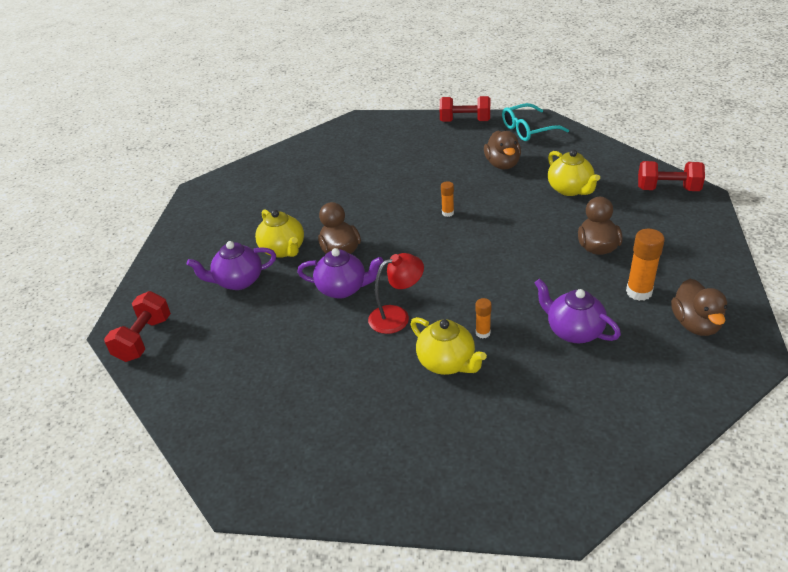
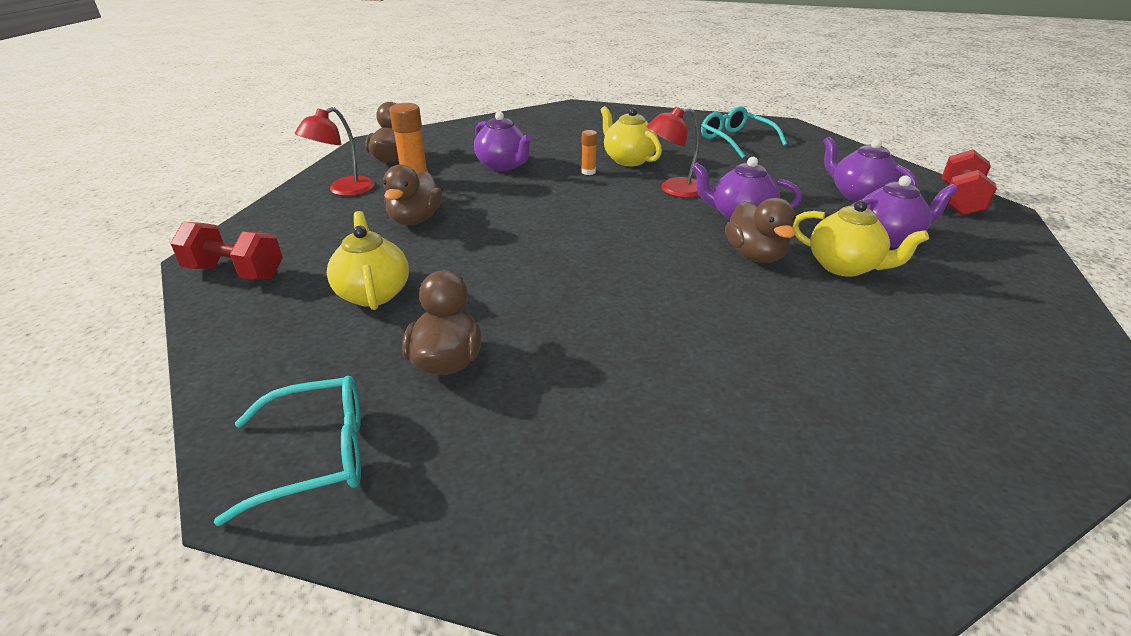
camera: 175 degrees left, 5 degrees down
(230, 333) = (858, 196): none -> purple teapot
(283, 250) = (844, 266): yellow teapot -> yellow teapot turned 150 degrees clockwise
(321, 431) = (735, 140): none -> turquoise glasses
(447, 213) = (587, 284): orange glue stick -> none
(465, 121) = (453, 532): red dumbbell -> none
(690, 270) = (344, 190): none -> red lamp

